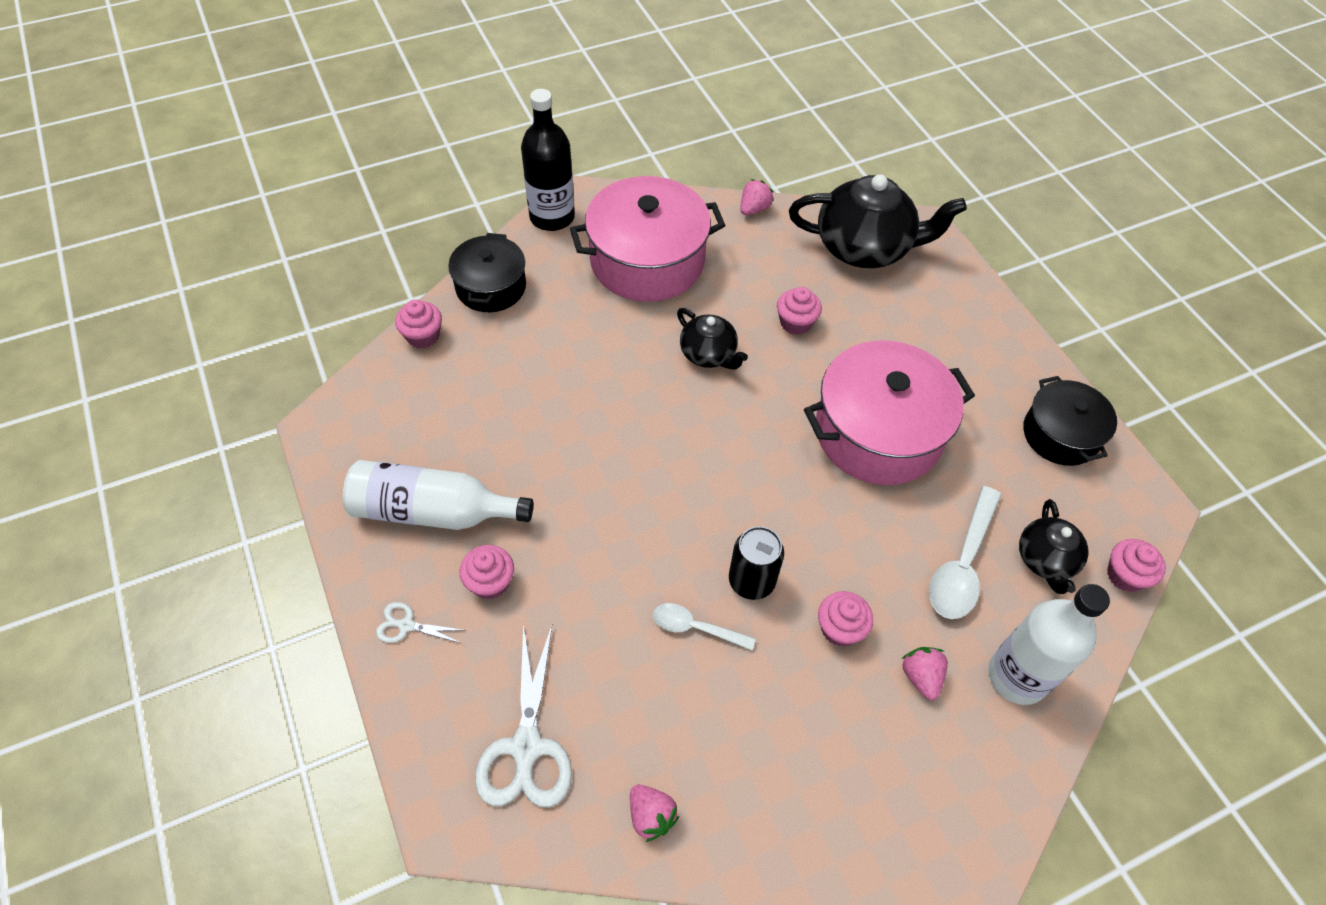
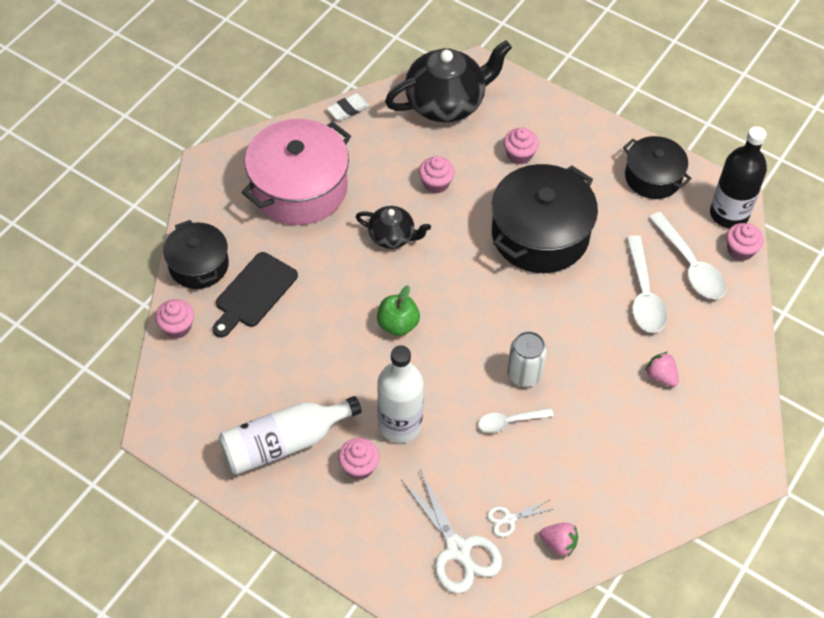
camera: 30 degrees left, 0 degrees up
(406, 625) = (325, 523): white scissors -> white scissors (509, 519)
(523, 340) = (254, 293): none -> black cutting board
(552, 217) = (202, 188): black bottle -> black bottle (729, 214)
(647, 449) = (398, 324): none -> green apple
(751, 581) = (524, 374): black can -> white can
(754, 209) = (348, 109): pink strawberry -> white eraser
(840, 628) = (596, 374): pink cupcake -> pink cupcake (519, 155)
(878, 432) = (540, 234): pink pot -> black pot
(1017, 676) = (714, 345): white bottle -> white bottle (400, 424)
(1045, 560) = (690, 265): black teapot -> white spoon

